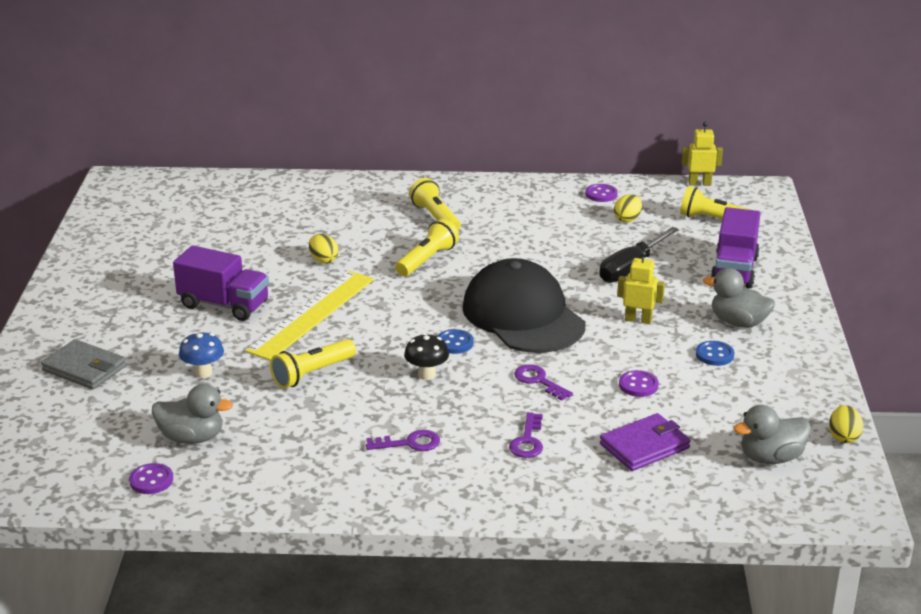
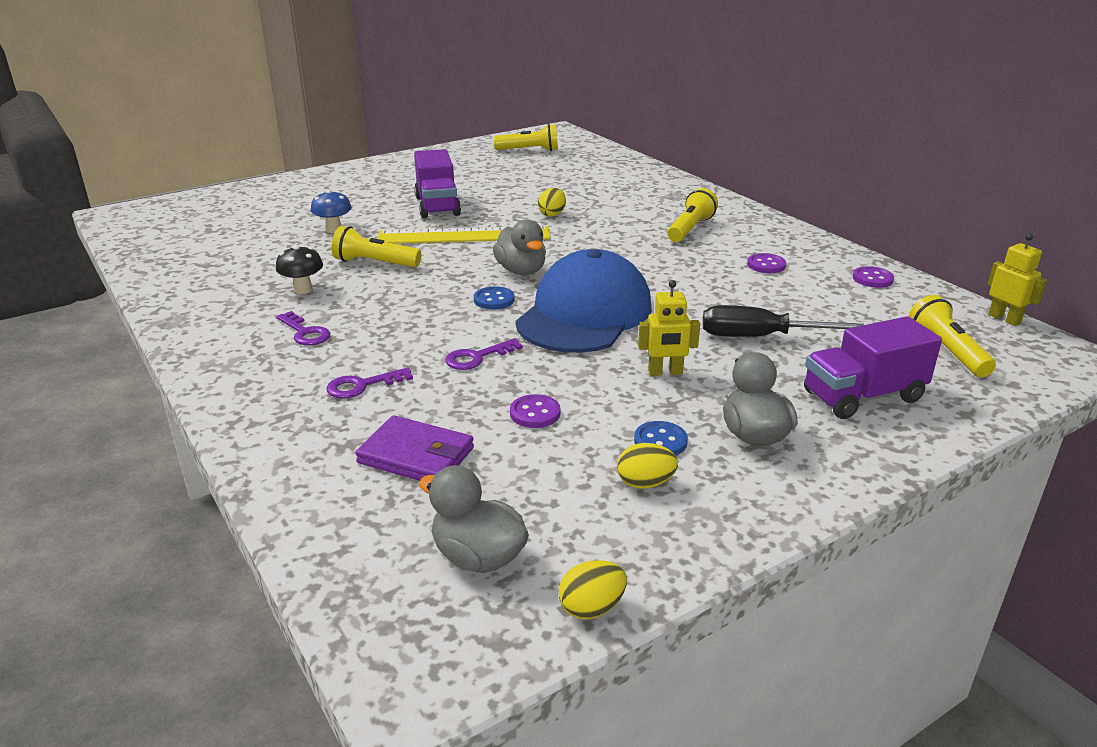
camera: 55 degrees right, 0 degrees up
(84, 368) = (299, 197): grey wallet -> none
(151, 480) = (169, 259): purple button -> purple button (766, 265)
(192, 438) = (238, 254): grey duck -> grey duck (521, 271)
(426, 375) = (426, 305): black mushroom -> black mushroom (303, 289)
(427, 260) = (615, 247): yellow flashlight -> yellow flashlight (529, 150)
(523, 316) = (584, 314): black cap -> blue cap
(539, 381) = (477, 357): purple key -> purple key turned 135 degrees counterclockwise
(627, 219) = (851, 305): yellow egg -> yellow egg (645, 483)
(638, 320) = (665, 372): yellow robot -> yellow robot turned 105 degrees clockwise

